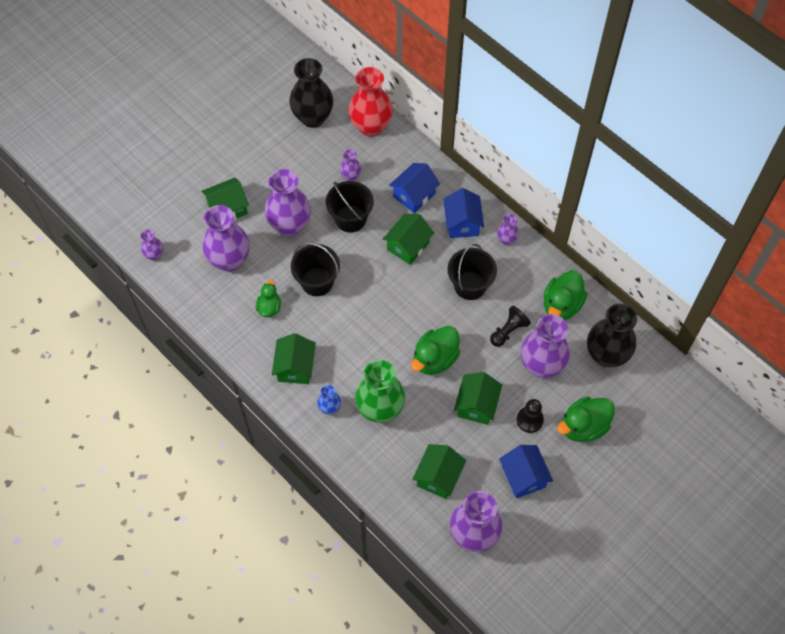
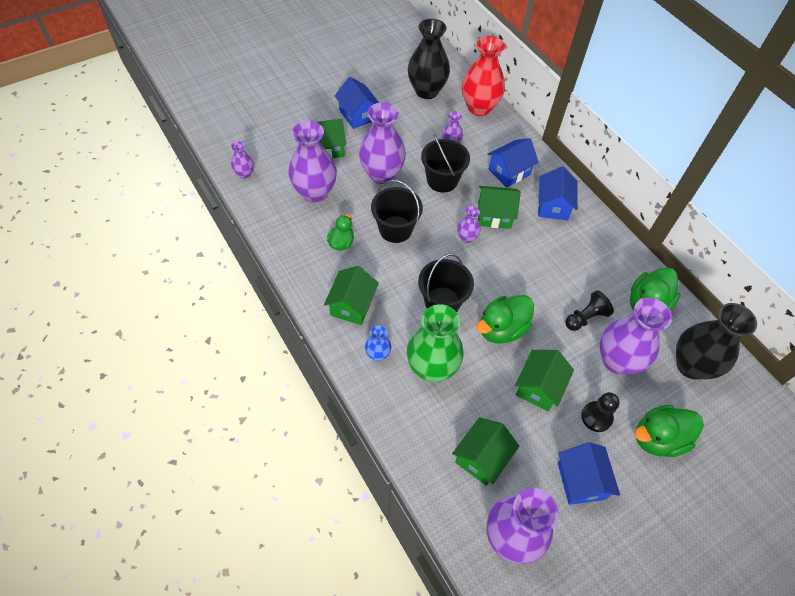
camera: 10 degrees right, 5 degrees down
(249, 162) = (358, 115): none -> blue house
(408, 246) = (494, 215): green house -> green house turned 45 degrees clockwise
(470, 285) = (551, 265): black bucket -> black bucket (442, 302)
(506, 240) = (596, 230): purple vase -> purple vase (467, 238)

